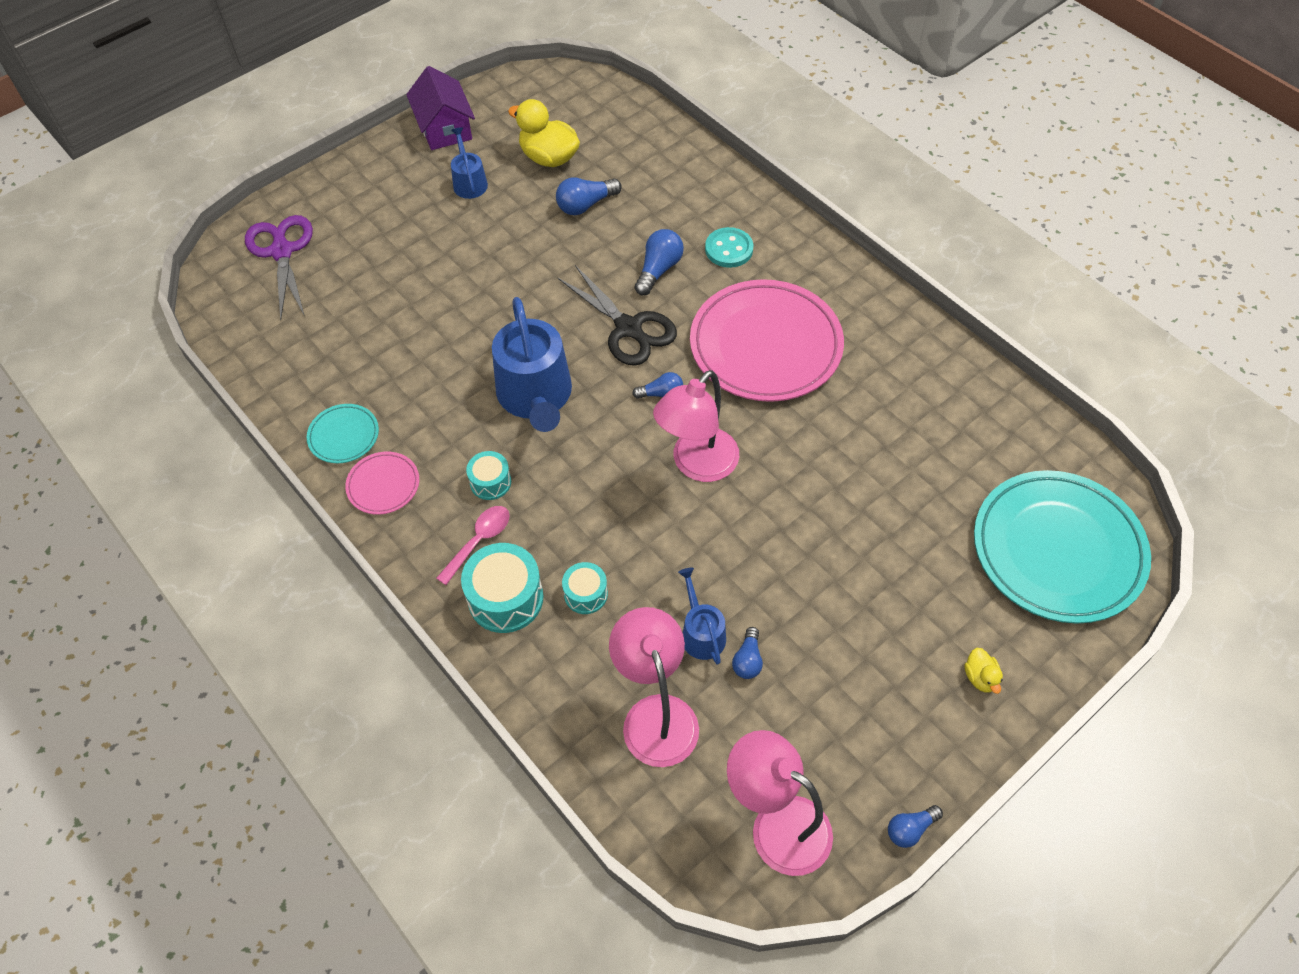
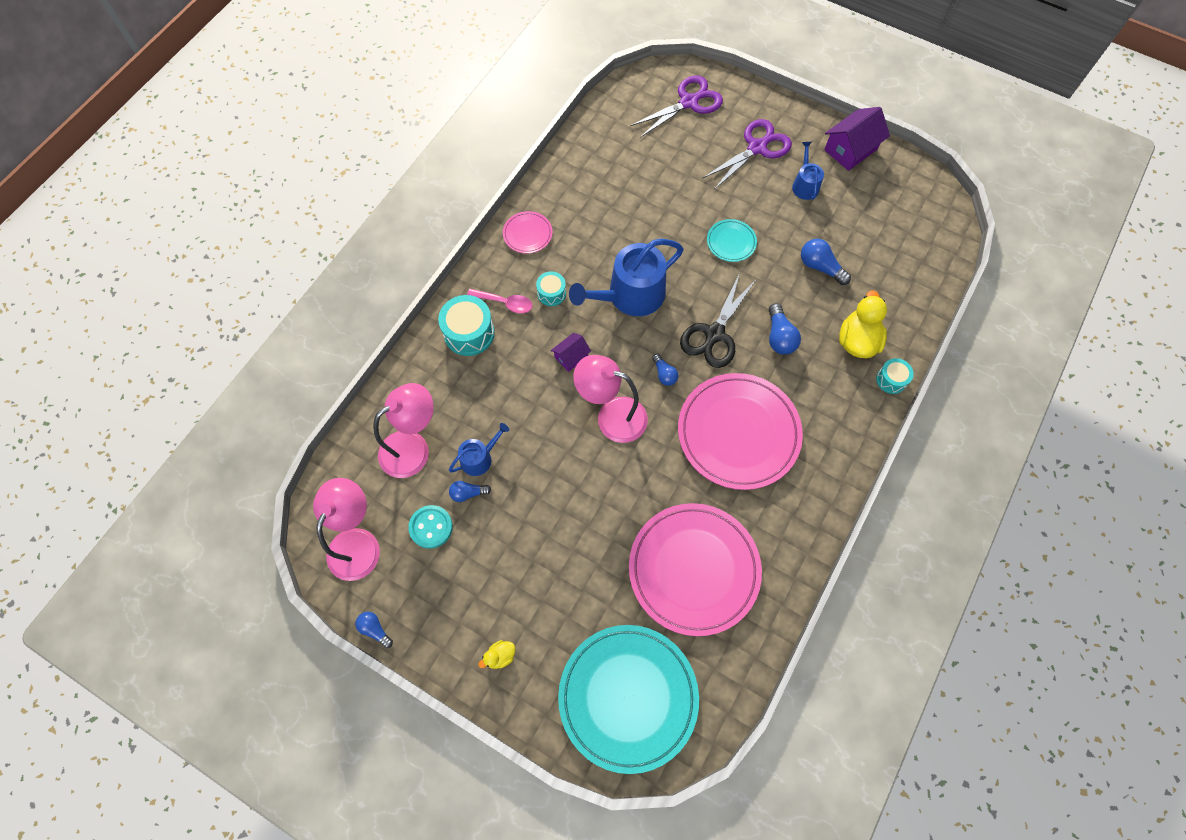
camera: 70 degrees right, 10 degrees up
(344, 436) = (556, 198): turquoise plate -> turquoise plate (731, 242)
(391, 207) = (757, 147): none -> purple scissors
(469, 182) = (805, 185): blue watering can -> blue watering can turned 60 degrees counterclockwise
(549, 158) = (856, 226): yellow duck -> yellow duck (857, 341)
(585, 594) = (486, 378): turquoise drum -> turquoise drum (891, 380)
(595, 485) = (571, 356): none -> purple house
(659, 270) = (779, 337): blue light bulb -> blue light bulb turned 75 degrees clockwise
(729, 249) = (823, 380): turquoise button -> turquoise button (431, 527)
(920, 439) = (693, 569): none -> pink plate

